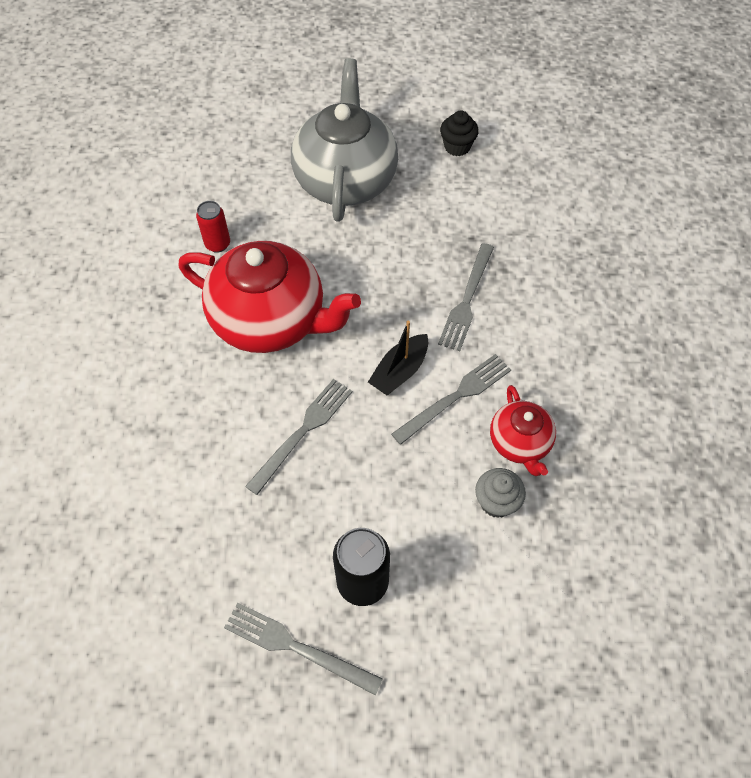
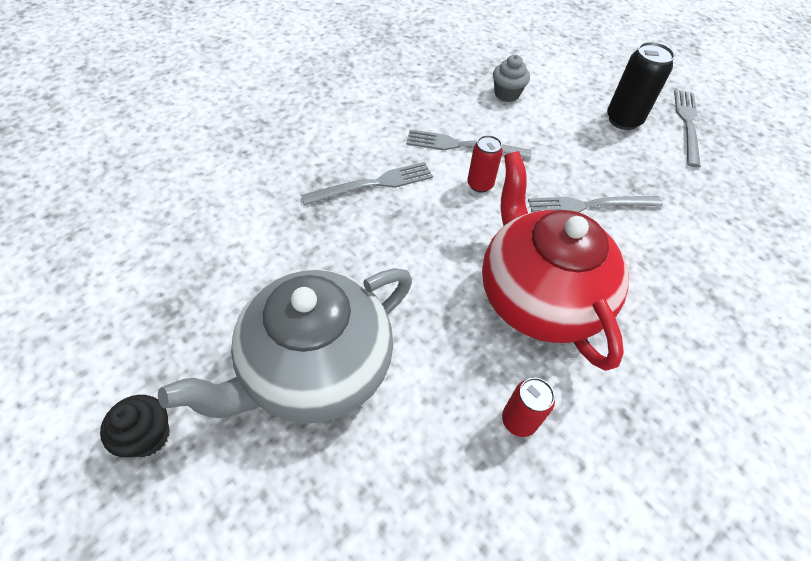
camera: 135 degrees left, 5 degrees down
(297, 647) = (687, 124): grey fork -> grey fork turned 150 degrees counterclockwise
(399, 371) = (480, 184): black boat -> red can
(457, 147) = (177, 299): black cupcake -> black cupcake (148, 436)
(520, 443) = (457, 102): red teapot -> none

